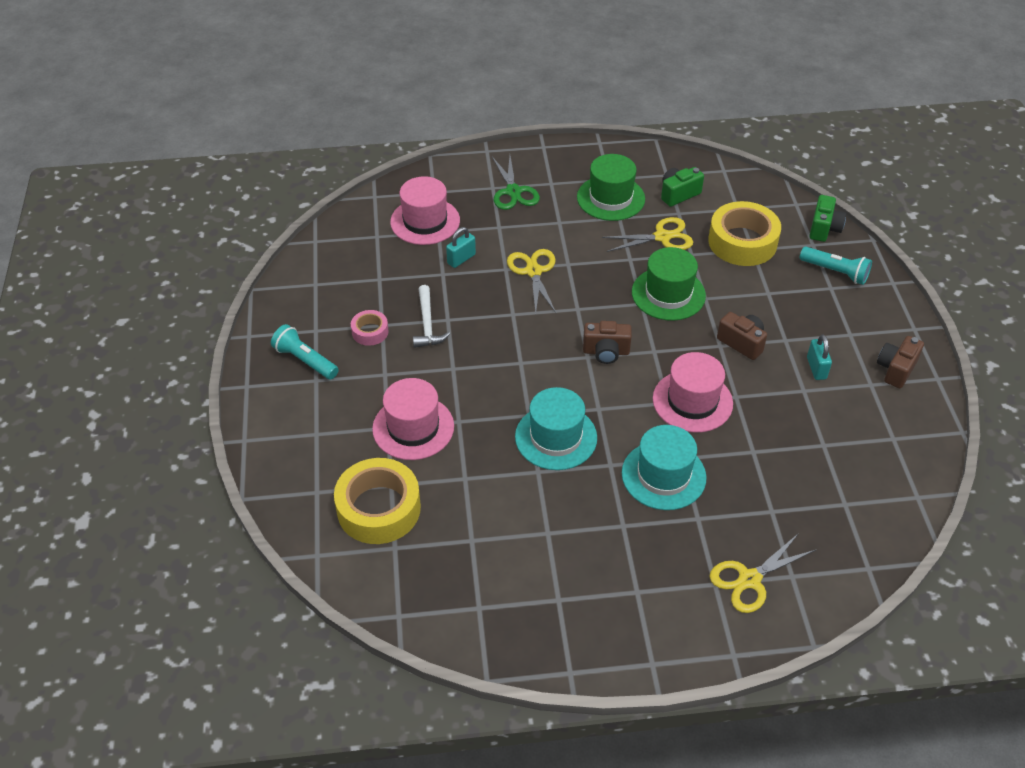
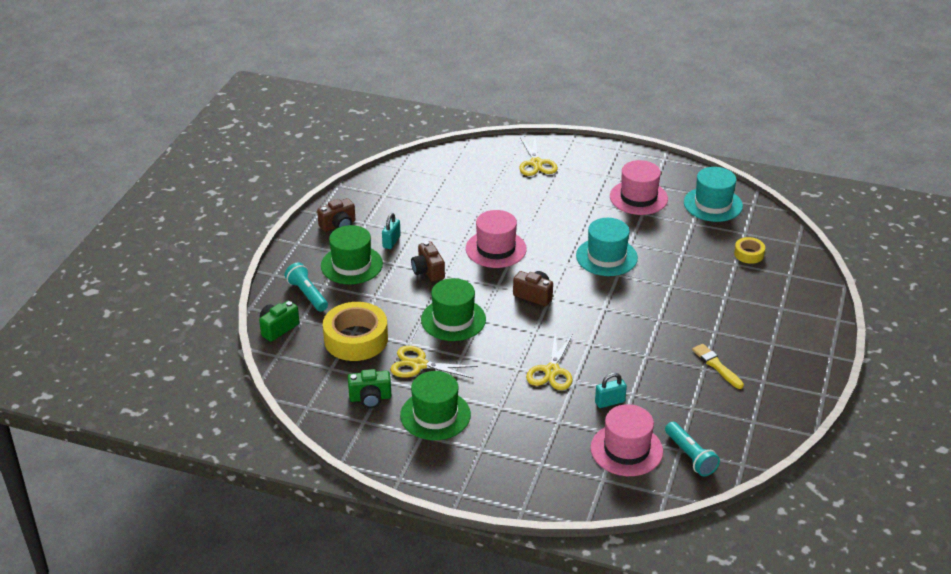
camera: 155 degrees left, 10 degrees down
(305, 360) = (778, 360): turquoise flashlight -> turquoise flashlight (690, 456)
(370, 332) = (716, 366): pink tape -> yellow brush
(379, 508) = (749, 254): yellow tape -> yellow tape, size x0.50
(413, 427) = (707, 291): pink hat -> pink hat (638, 197)
(427, 324) = (665, 357): white hammer -> none
(513, 192) = (523, 452): green scissors -> none
(663, 475) = (548, 218): turquoise hat -> turquoise hat (713, 204)
(749, 579) = (536, 163): yellow scissors -> yellow scissors turned 90 degrees clockwise
(828, 322) = (351, 265): none -> green hat

